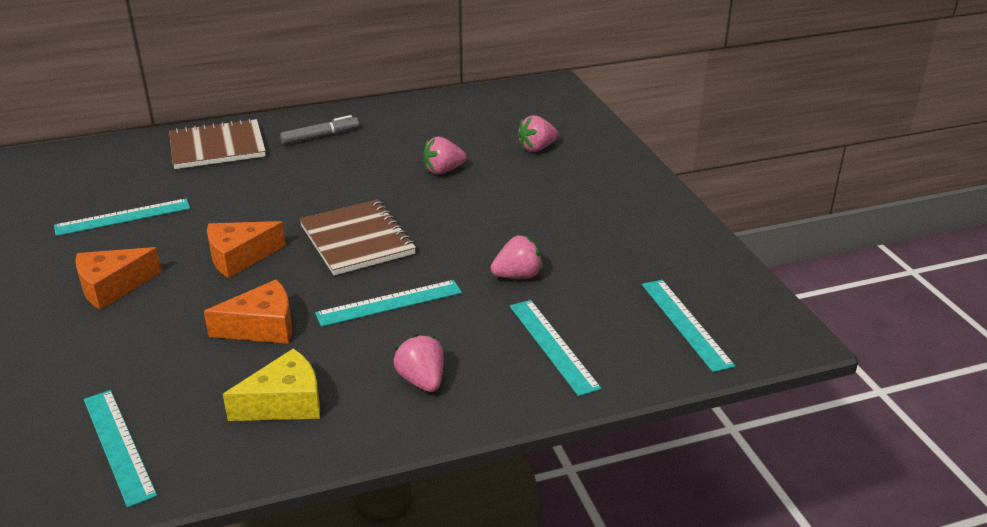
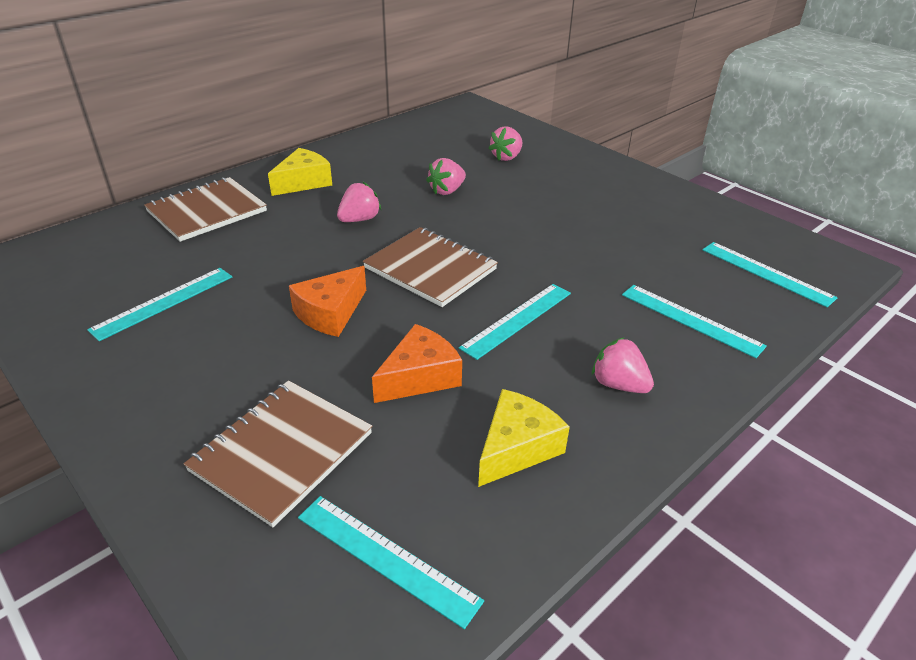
camera: 25 degrees left, 5 degrees up
(112, 287) = (217, 379): orange cheese -> none
(112, 352) = (282, 452): none -> brown notebook
(320, 136) = (303, 182): grey marker -> yellow cheese
(518, 276) = (601, 267): pink strawberry -> pink strawberry (359, 219)

